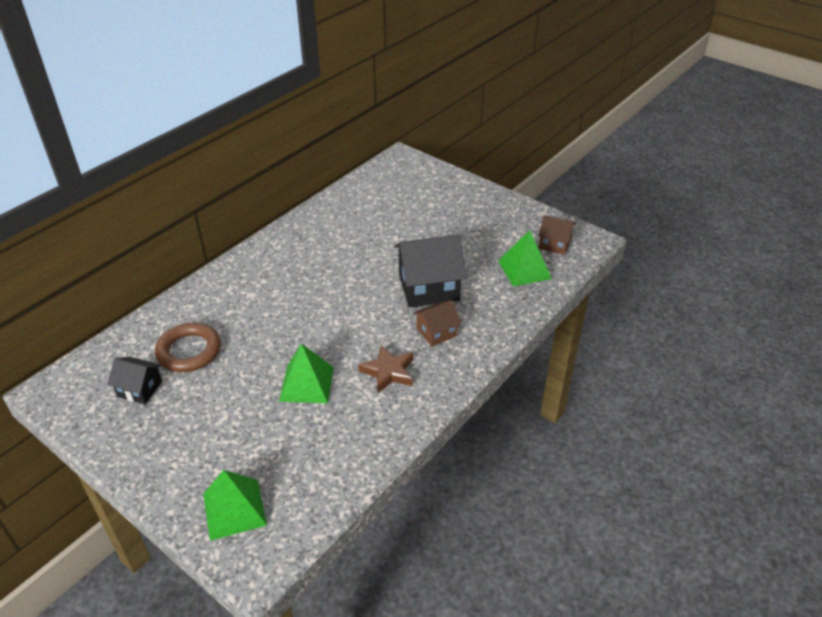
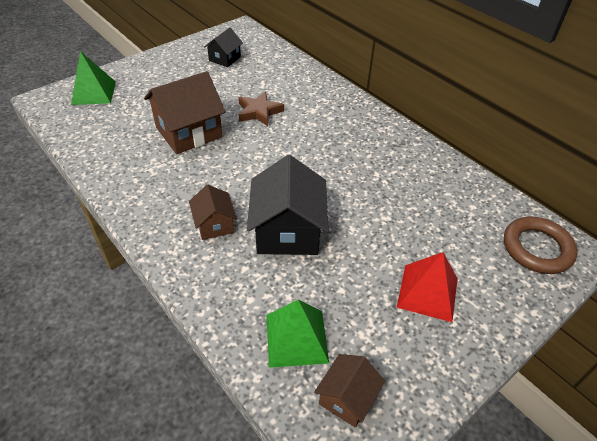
camera: 100 degrees right, 5 degrees up
(189, 351) = (254, 78): brown ring -> brown ring (537, 248)
(307, 384) = (189, 132): green pyramid -> brown house
(388, 372) = (177, 181): brown star -> brown star (259, 112)
(461, 216) = (427, 292): none -> red pyramid

